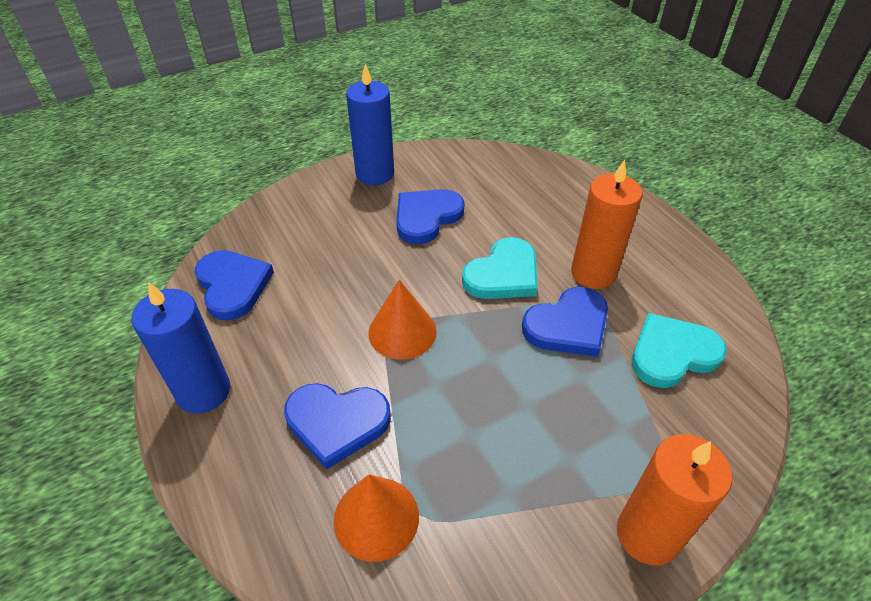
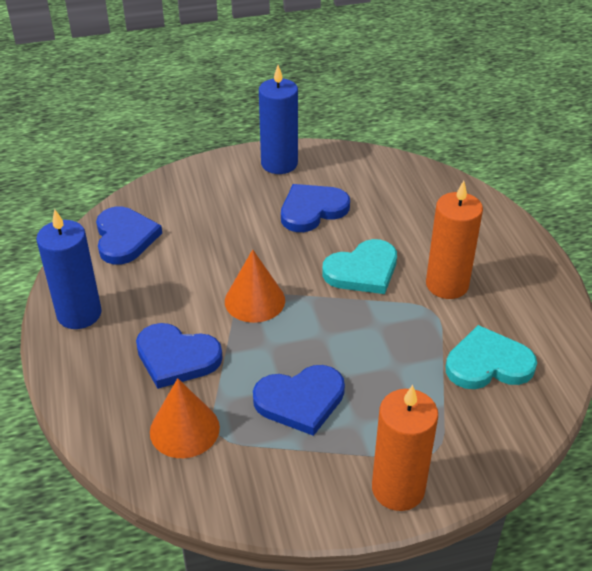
camera: 15 degrees right, 5 degrees down
(568, 325) = (403, 323): blue heart -> blue heart (300, 400)

